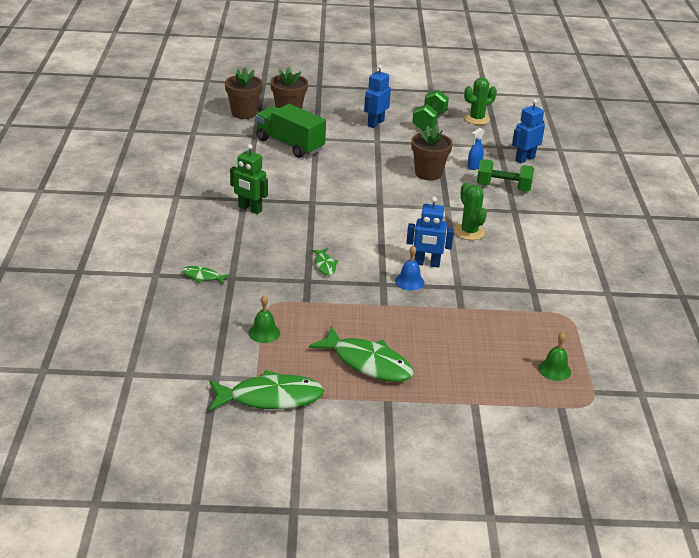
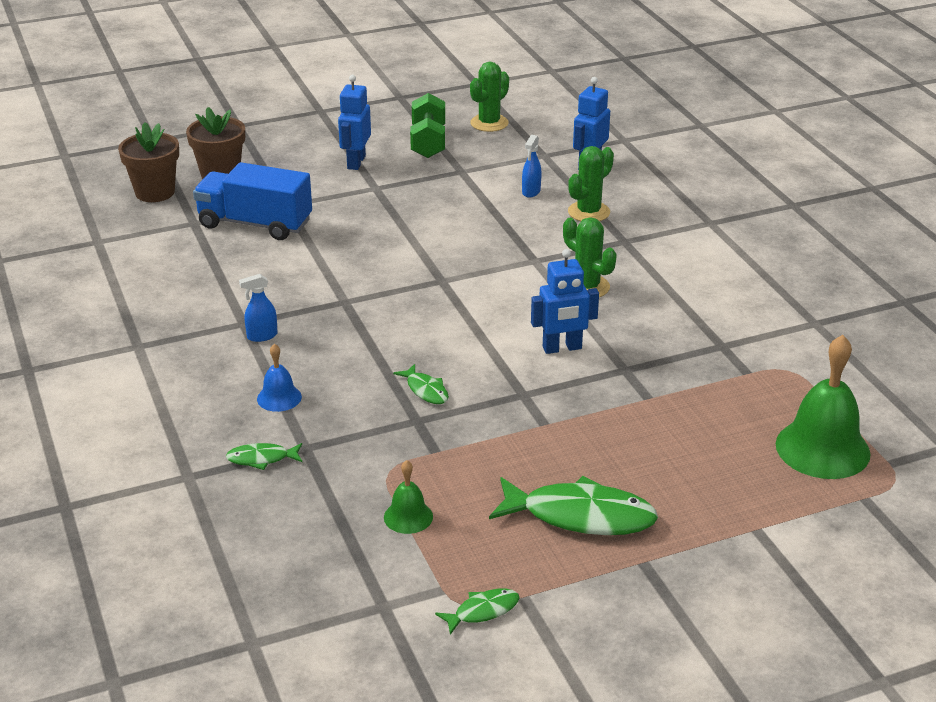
camera: 20 degrees left, 0 degrees up
(249, 209) = (262, 336): green robot -> blue spray bottle
(270, 398) = (482, 611): green fish -> green fish, size x0.49
(290, 145) = (255, 224): green truck -> blue truck
(409, 281) = (556, 380): blue bell -> blue bell (279, 397)
(428, 173) = (477, 217): brown flower pot -> none
(503, 187) = (588, 212): green dumbbell -> green cactus
(554, 370) = (822, 448): green bell -> green bell, size x2.00

